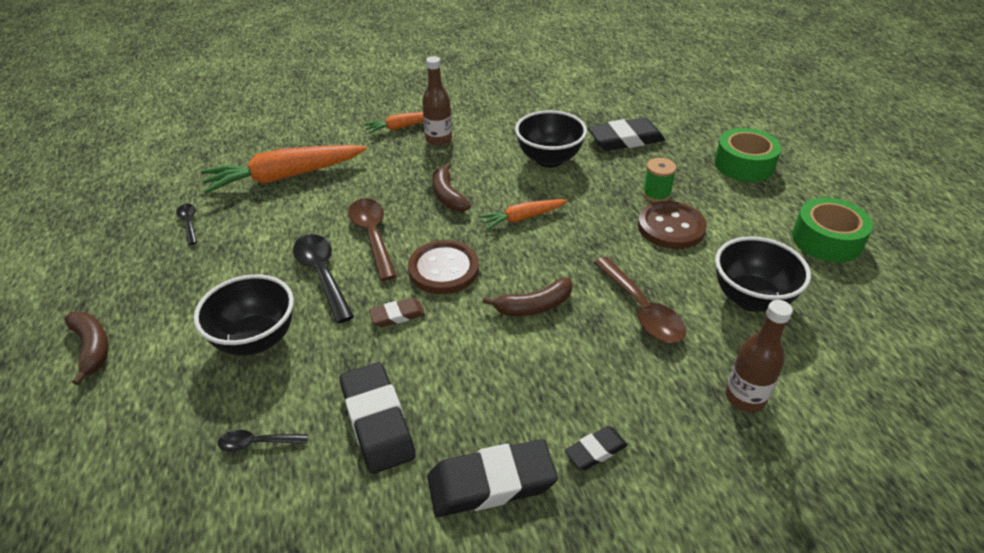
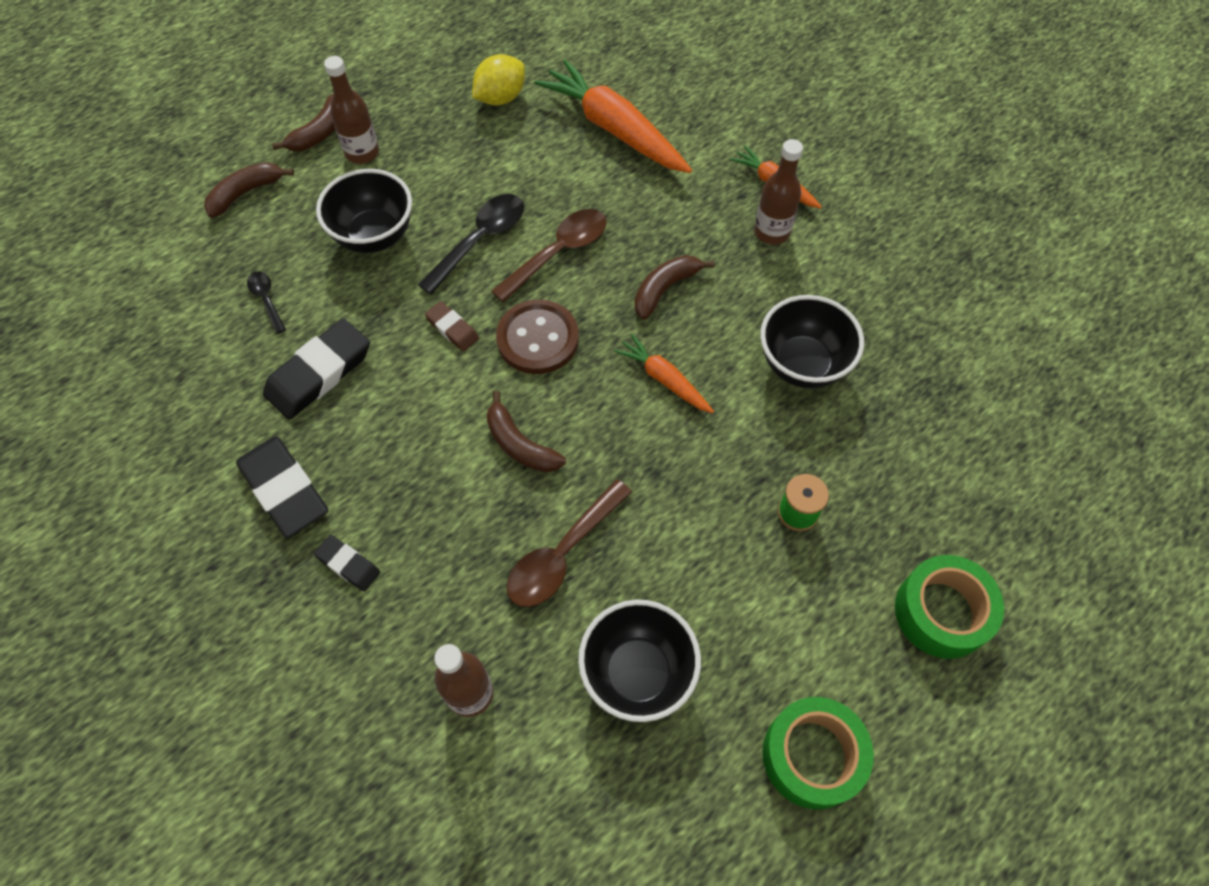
camera: 65 degrees right, 20 degrees up
(103, 429) = (246, 193): none -> brown banana
(151, 324) = (362, 153): none -> brown bottle
(189, 223) = (500, 98): black spoon -> yellow lemon
(625, 139) = (909, 439): black eraser -> none
(671, 227) = (734, 548): brown button -> none

